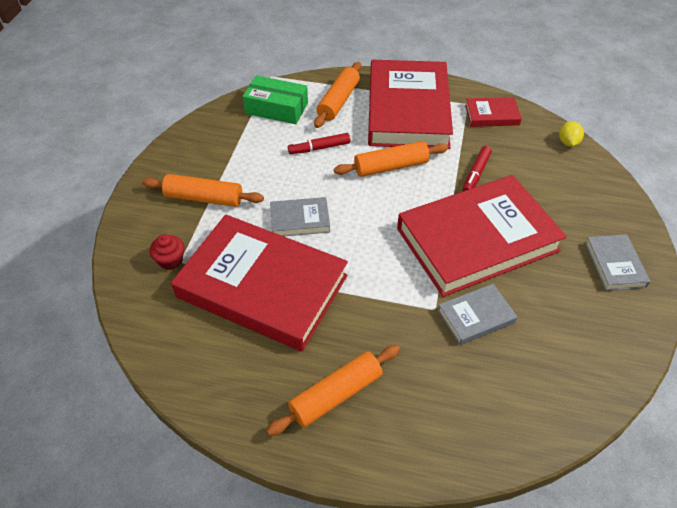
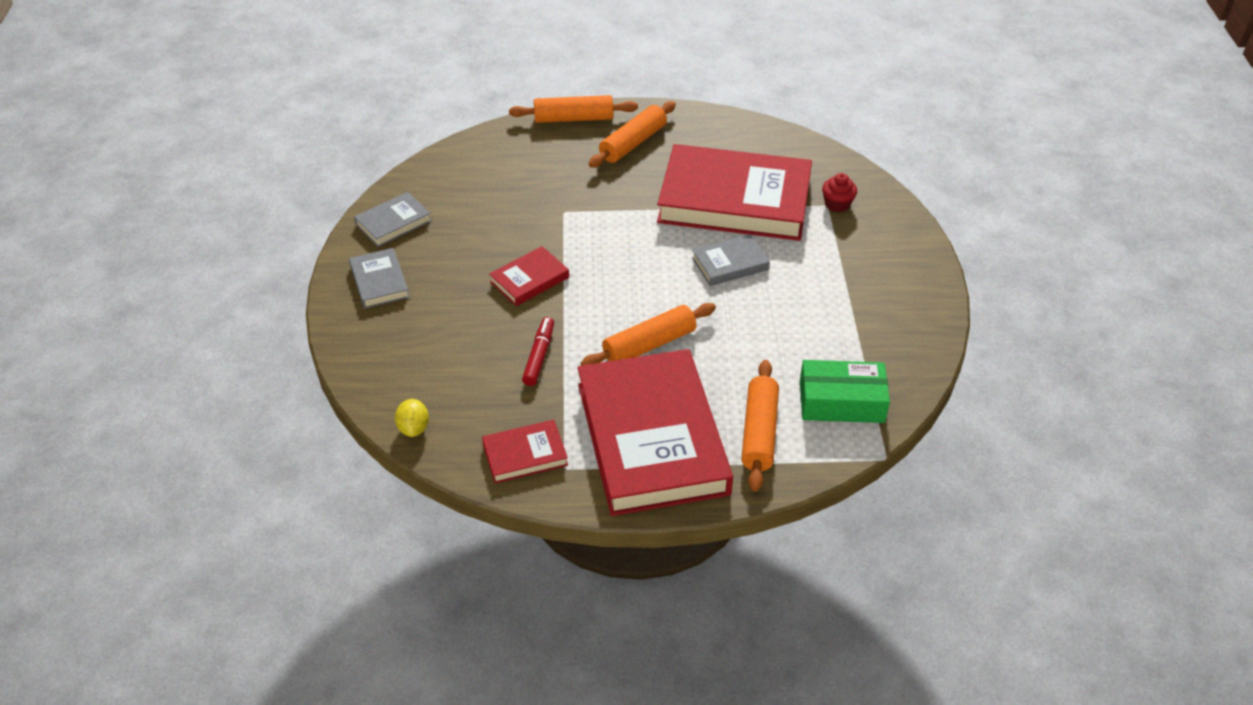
camera: 165 degrees right, 5 degrees down
(204, 198) = (849, 266): orange rolling pin -> orange rolling pin (574, 119)
(319, 148) = (751, 352): red marker -> none
(476, 316) = (524, 213): grey book -> grey book (393, 223)
(477, 239) = (529, 279): red book -> red book, size x0.43

